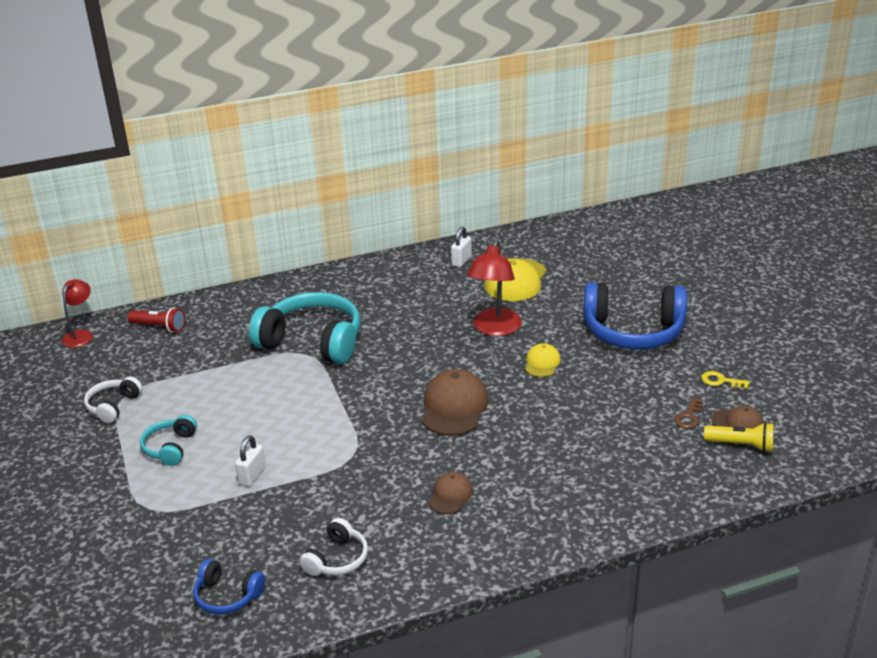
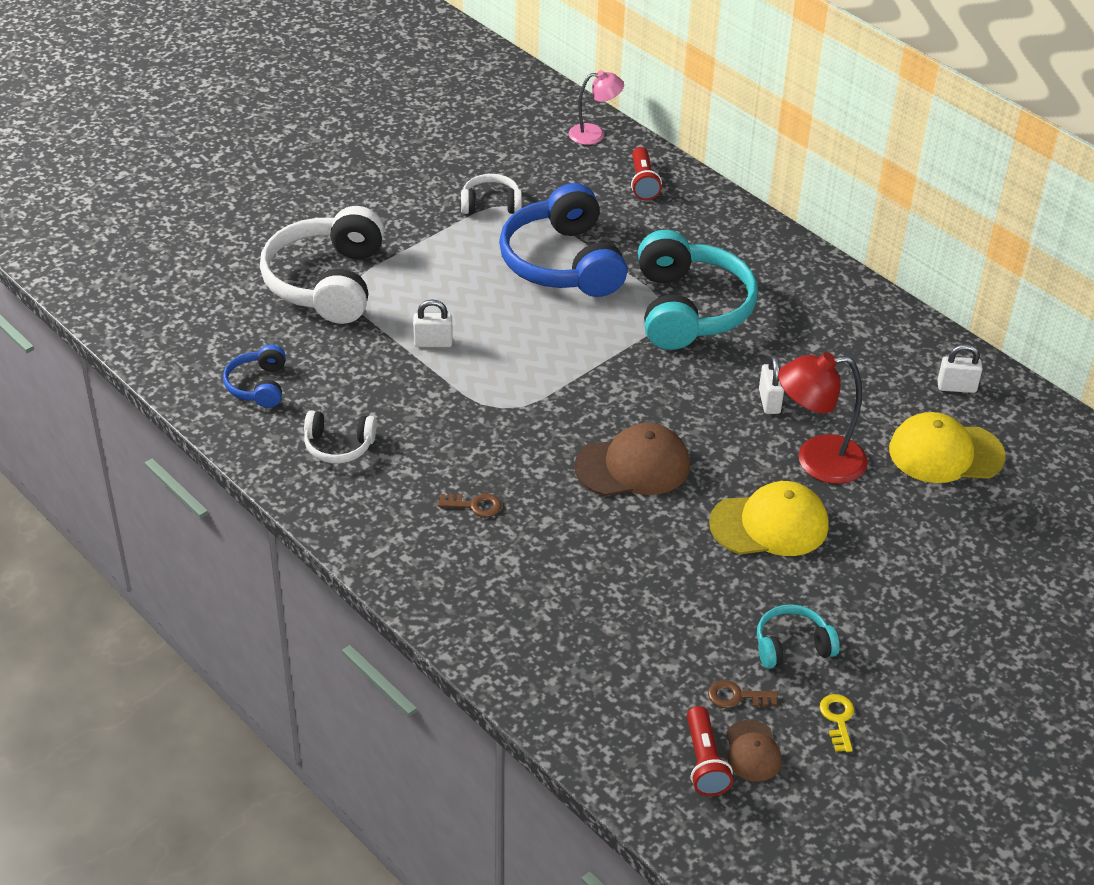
camera: 65 degrees right, 10 degrees up
(81, 335) = (594, 134): red lamp -> pink lamp
(127, 522) = (327, 282): none -> white headphones
(170, 448) = (447, 269): turquoise headphones -> turquoise headphones (792, 646)
(428, 333) = (769, 401): none -> white padlock
(450, 495) = (475, 505): brown cap -> brown key
(542, 363) = (769, 524): yellow cap -> yellow cap, size x1.82
(633, 331) = (900, 602): blue headphones -> blue headphones (563, 262)
(741, 445) = (705, 762): yellow flashlight -> red flashlight

